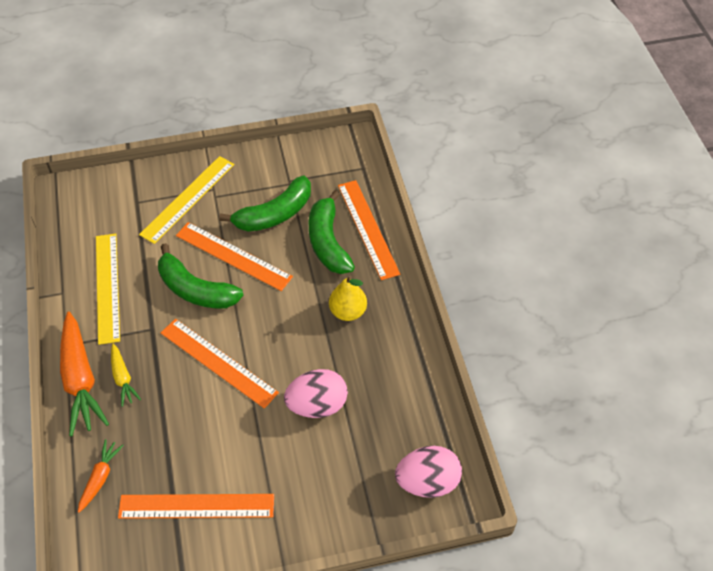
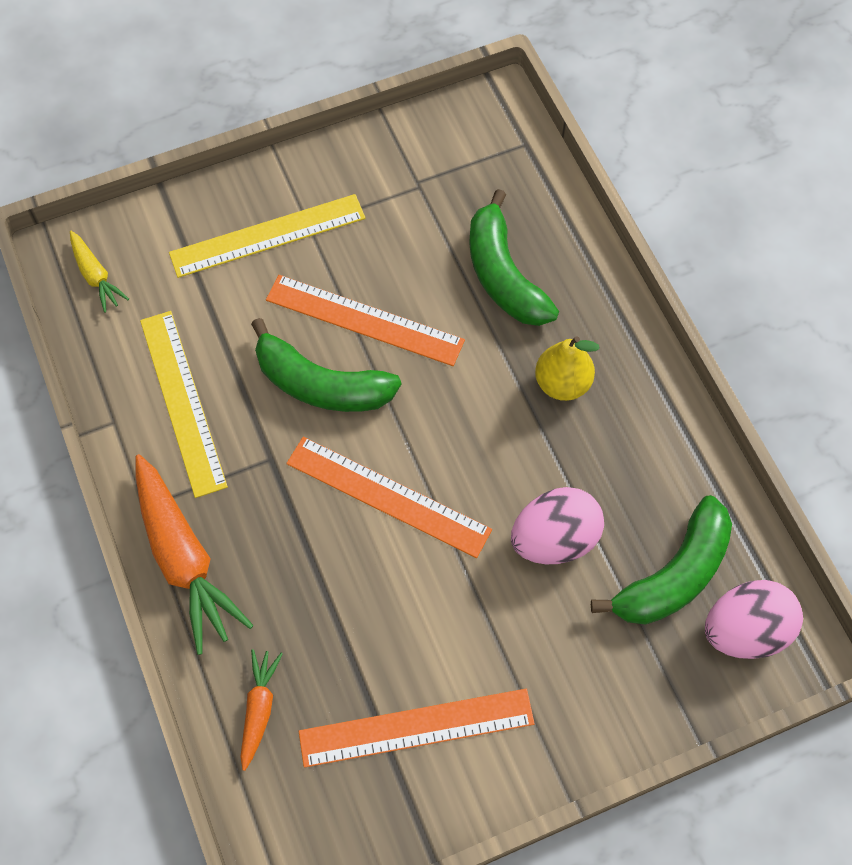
camera: 10 degrees left, 10 degrees up
(123, 378) = (248, 546): yellow carrot -> yellow carrot (95, 276)
(188, 199) = (268, 235): yellow ruler -> yellow ruler turned 45 degrees clockwise
(275, 214) = (410, 241): green banana -> green banana (674, 575)
(368, 228) = (558, 243): orange ruler -> none

